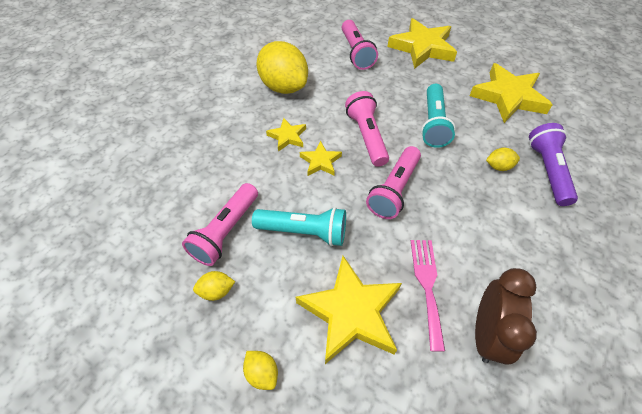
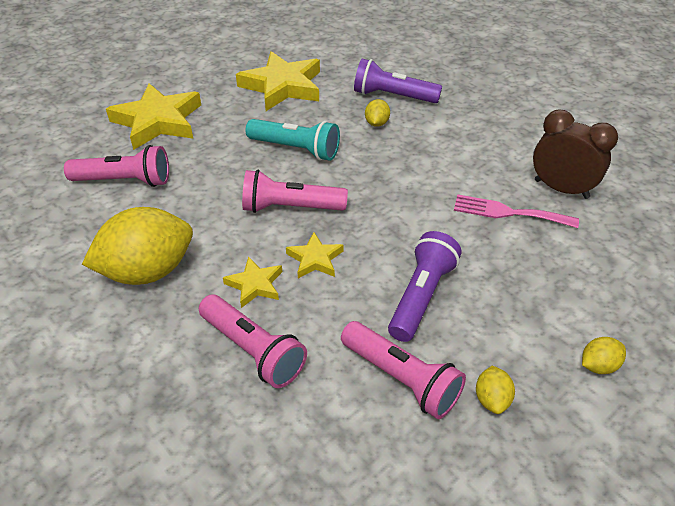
camera: 75 degrees left, 10 degrees down
(304, 232) = (421, 296): turquoise flashlight -> purple flashlight
(351, 312) = (532, 276): yellow star -> none
(394, 190) = (382, 205): pink flashlight -> pink flashlight (253, 350)

